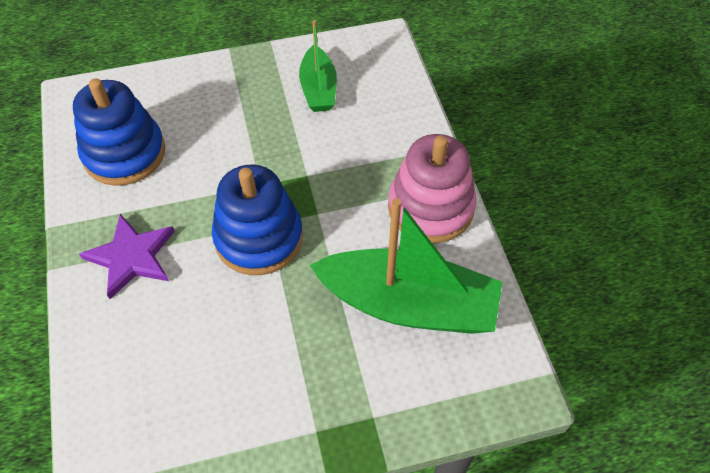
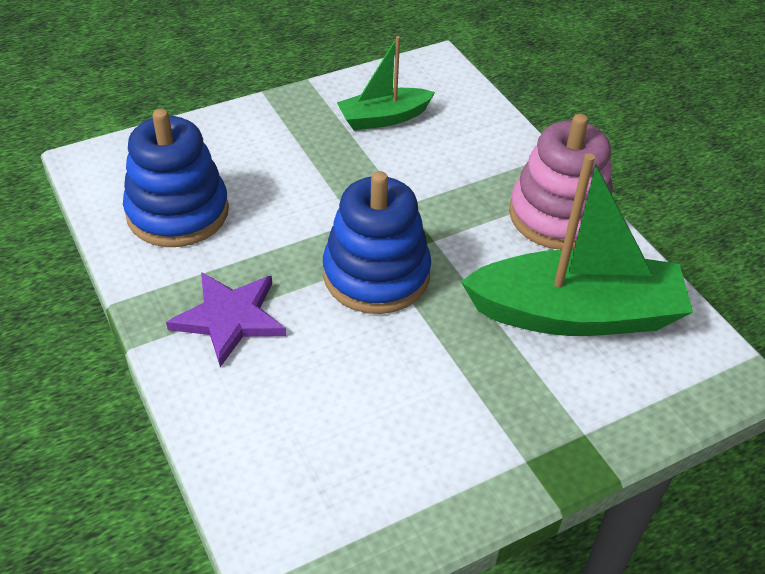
camera: 15 degrees left, 10 degrees down
(318, 89) = (383, 118): green boat -> green boat turned 90 degrees clockwise

